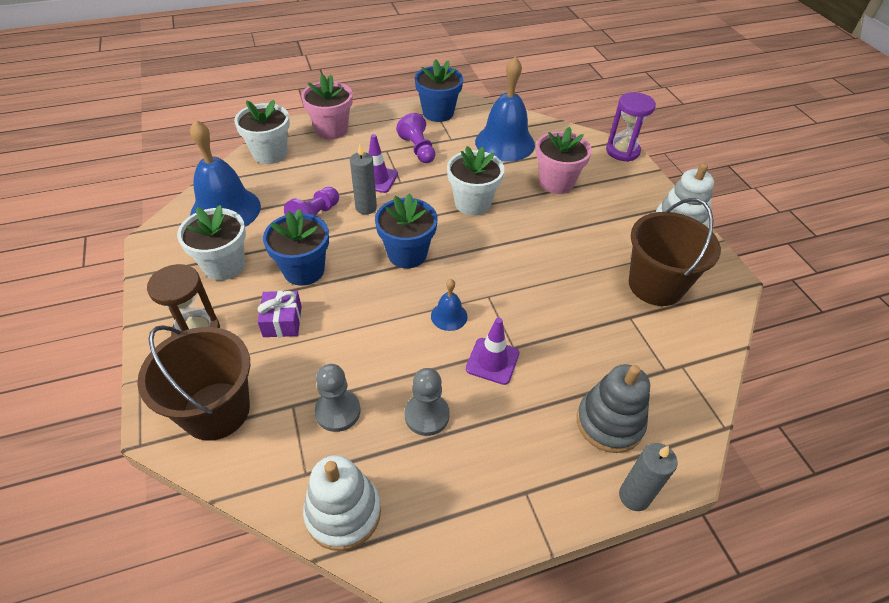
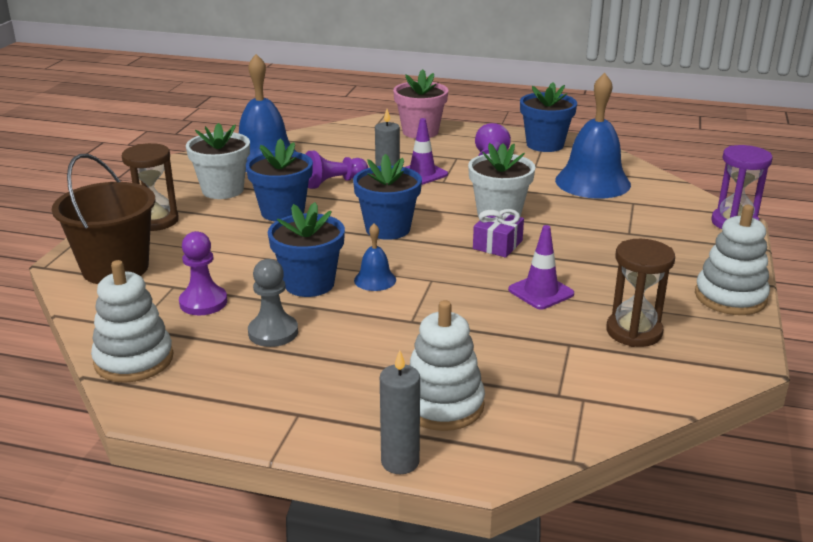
camera: 35 degrees right, 20 degrees down
(270, 153) = (344, 134): white flower pot -> none
(282, 321) = (226, 236): purple gift -> purple gift (497, 245)
(338, 411) = (203, 302): grey pawn -> purple pawn
(404, 345) = (309, 284): none -> blue flower pot
(492, 361) = (378, 322): purple traffic cone -> purple traffic cone (541, 292)
(556, 182) = (615, 225): pink flower pot -> none
(609, 422) = (442, 405): grey stacking toy -> white stacking toy
(655, 285) = (634, 332): brown bucket -> brown hourglass

